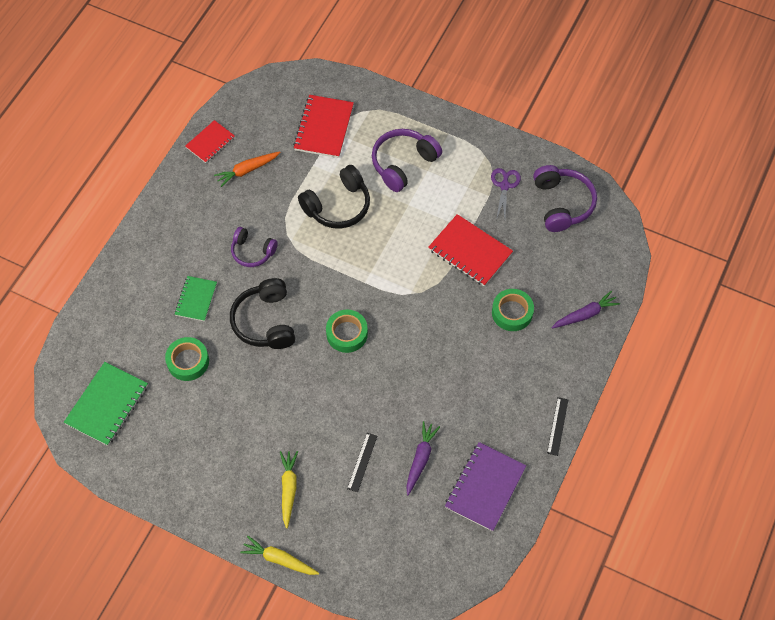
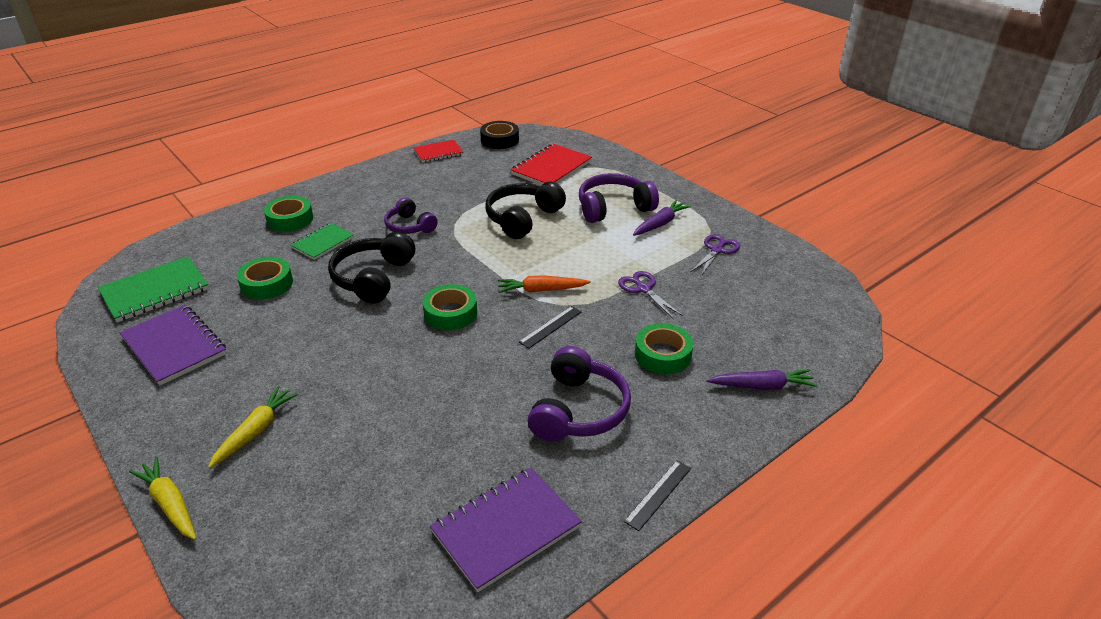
camera: 25 degrees right, 25 degrees down
(146, 283) = (290, 219): none -> green tape
(171, 447) = (174, 346): none -> purple notebook
(247, 170) = (455, 175): orange carrot -> orange carrot (541, 290)
(254, 102) = (499, 140): none -> black tape
(338, 206) = (523, 218): black headphones -> black headphones turned 135 degrees clockwise
(362, 462) = (366, 437): black ruler -> black ruler (550, 327)
(420, 459) = (442, 462): purple carrot -> purple carrot (660, 224)
(470, 251) = (643, 289): red notebook -> purple scissors
(562, 204) = (780, 281): purple headphones -> purple headphones (578, 410)

